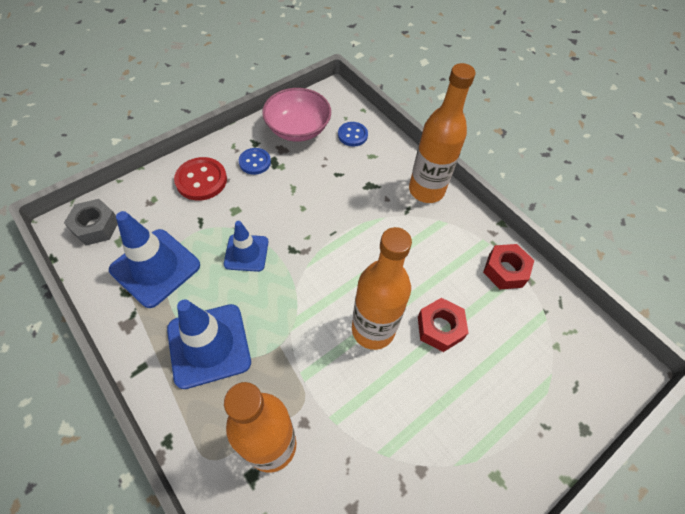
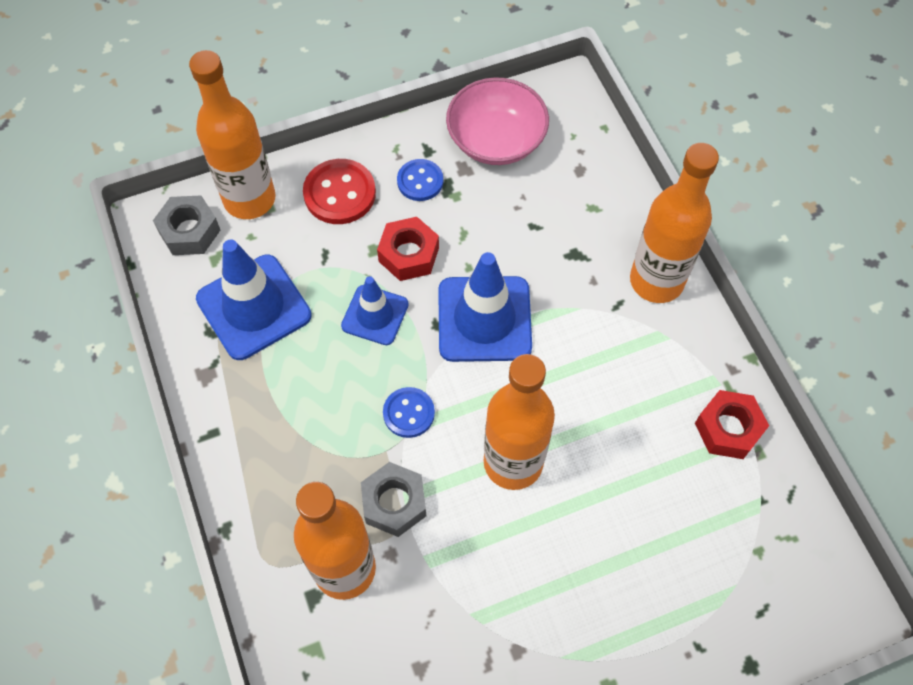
camera: 20 degrees right, 5 degrees up
(137, 196) = (249, 199): none -> orange bottle
(209, 345) = (298, 427): blue traffic cone -> blue traffic cone (484, 319)
(296, 382) = (394, 503): none -> grey nut
(352, 135) = (575, 167): blue button -> blue button (409, 413)
(440, 328) = (604, 484): red nut -> red nut (409, 254)

